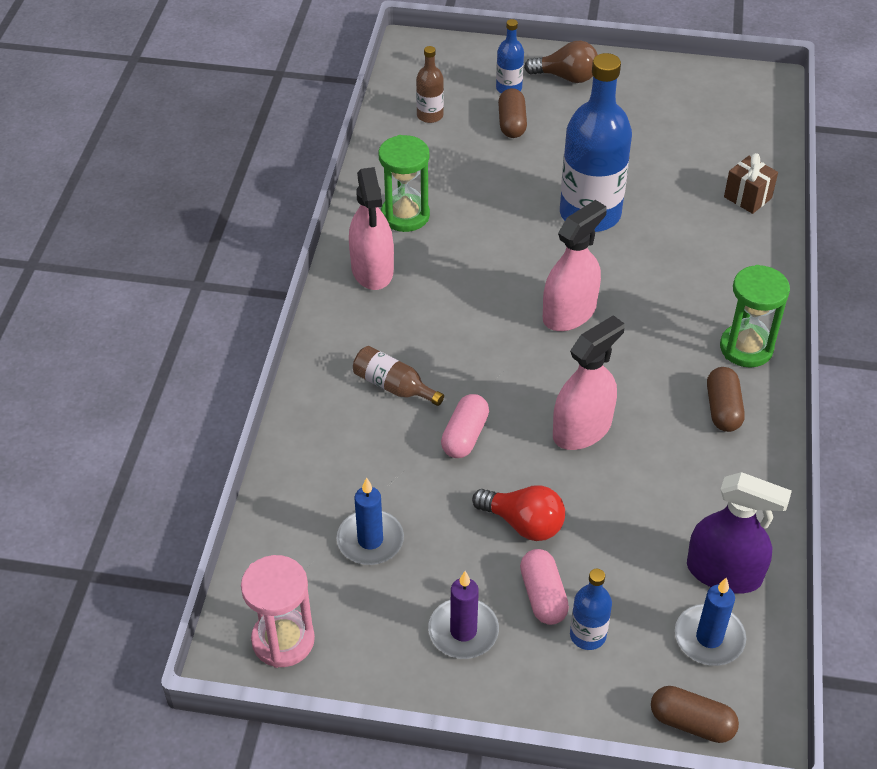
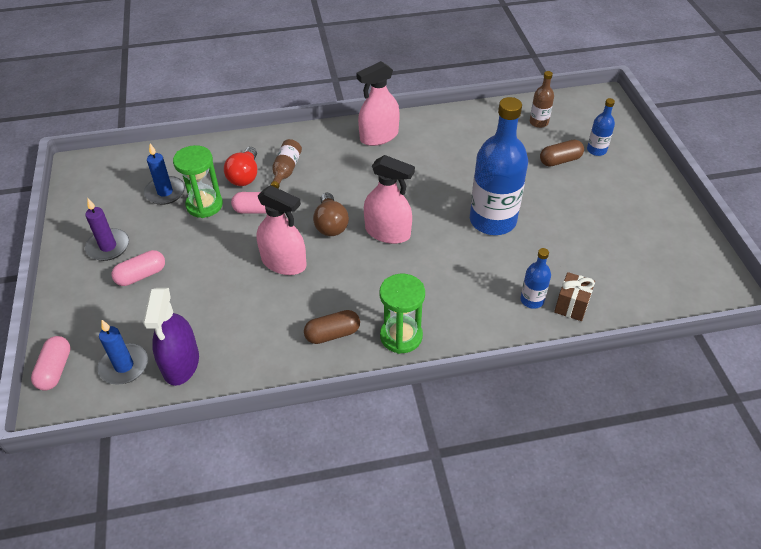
camera: 70 degrees right, 0 degrees up
(283, 640) = (89, 179): pink hourglass -> none
(405, 215) = (435, 137): green hourglass -> green hourglass (204, 205)
(523, 523) = (195, 253): red light bulb -> red light bulb (245, 176)
(566, 77) = (633, 175): brown light bulb -> brown light bulb (331, 224)
(587, 635) = (115, 303): blue bottle -> blue bottle (532, 300)
(691, 723) = (55, 370): brown capsule -> pink capsule

